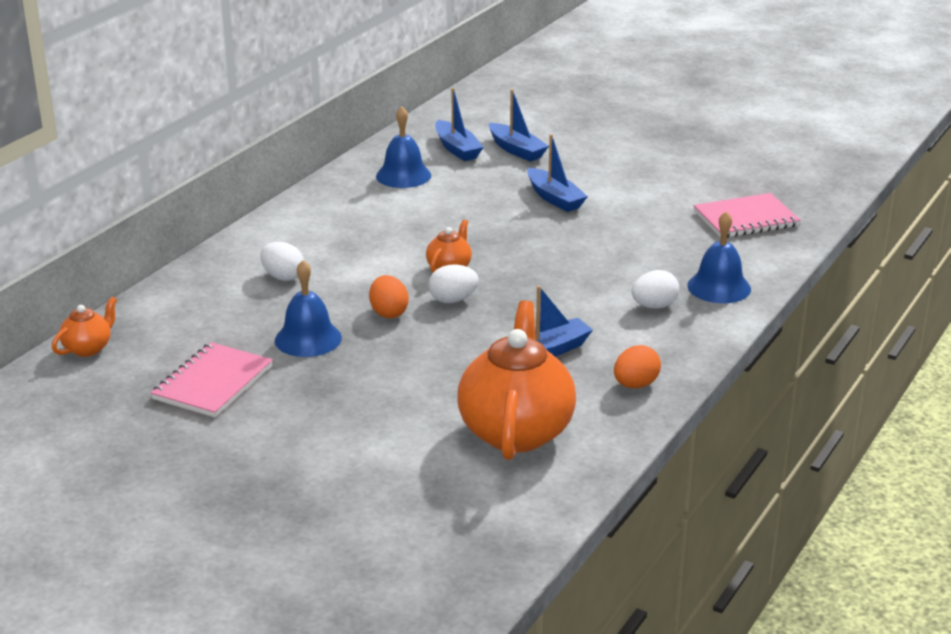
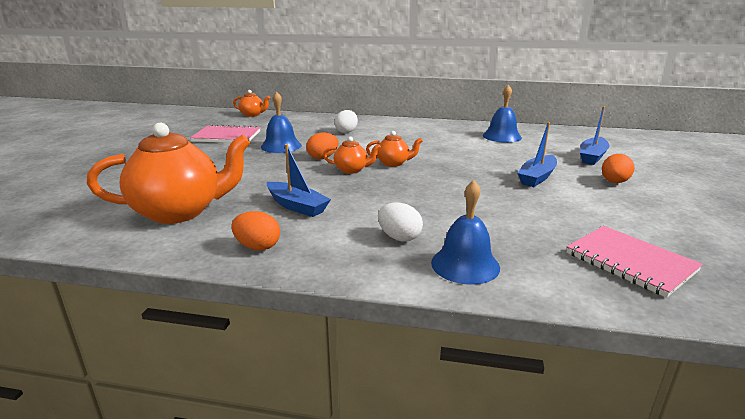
camera: 70 degrees right, 5 degrees down
(453, 300) = (352, 170): white egg -> orange teapot
(457, 149) = (562, 142): blue boat -> none
(592, 166) = (614, 182): none -> orange egg

